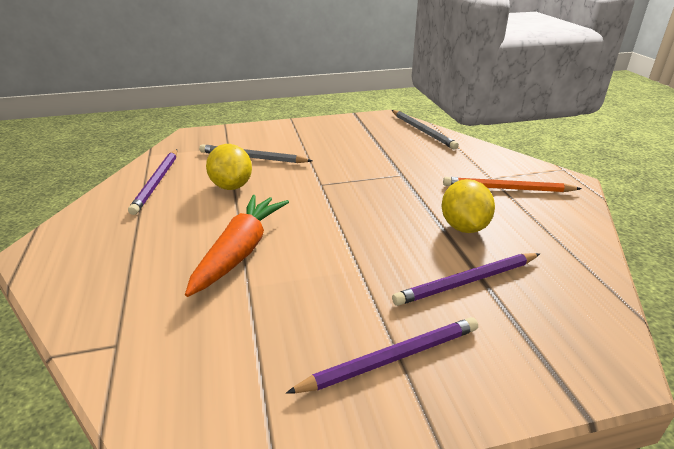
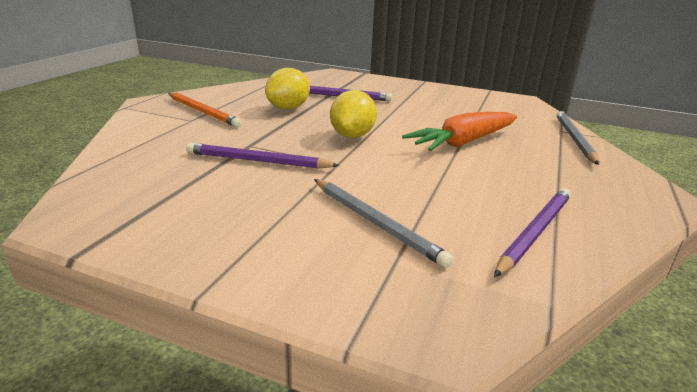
camera: 145 degrees left, 5 degrees down
(231, 186) = (435, 193): yellow lemon -> yellow lemon (352, 136)
(391, 358) = (416, 93): purple pencil -> purple pencil (258, 161)
(422, 131) = (102, 176): grey pencil -> grey pencil (574, 139)

